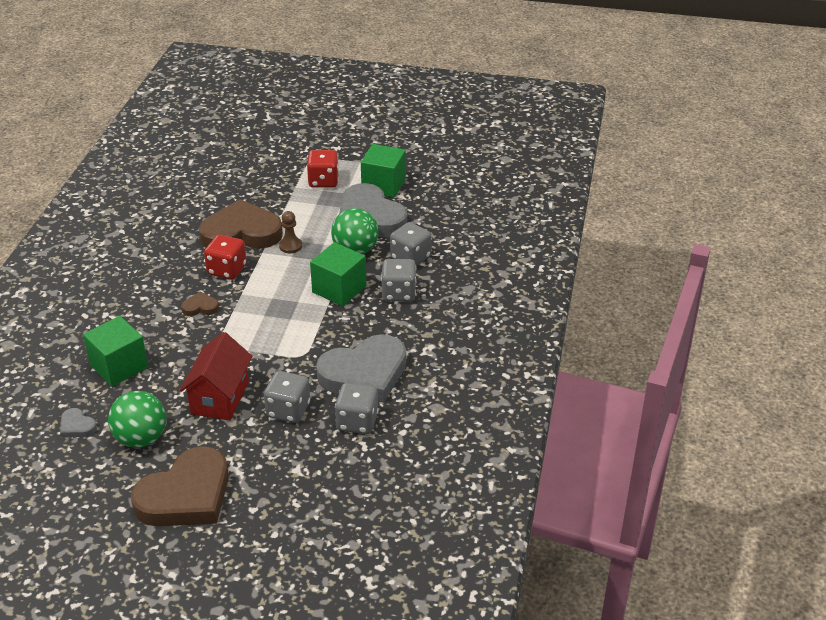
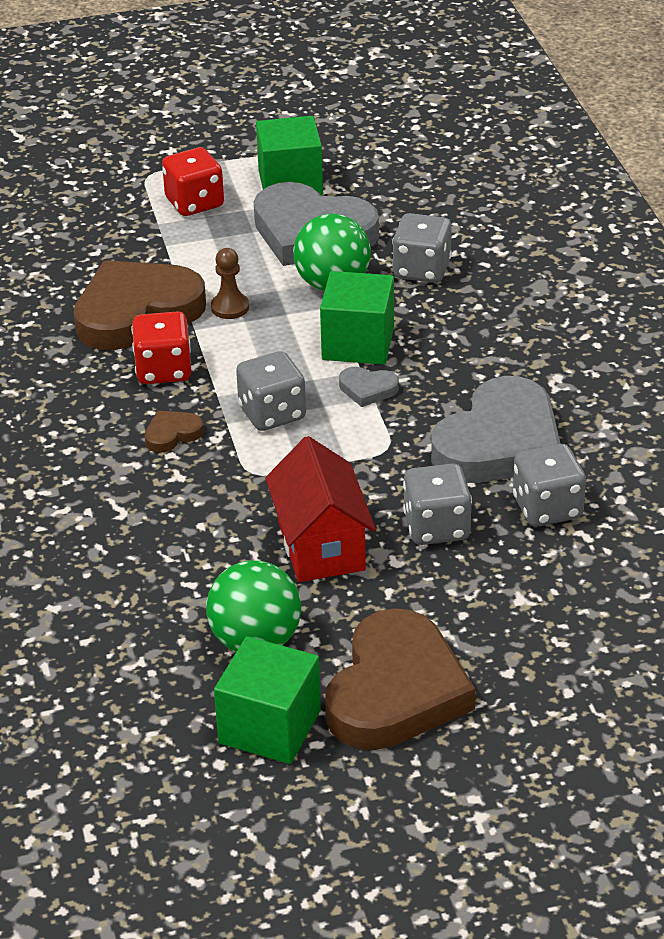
camera: 25 degrees left, 0 degrees up
(77, 426) = (140, 660): grey heart -> grey heart (367, 389)
(119, 366) = (124, 557): green cube -> green cube (270, 727)
(399, 293) = (449, 322): grey dice -> grey dice (272, 413)

